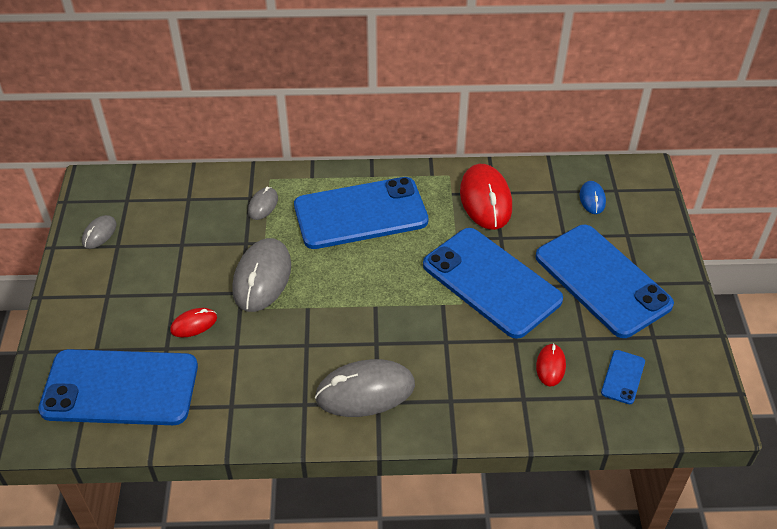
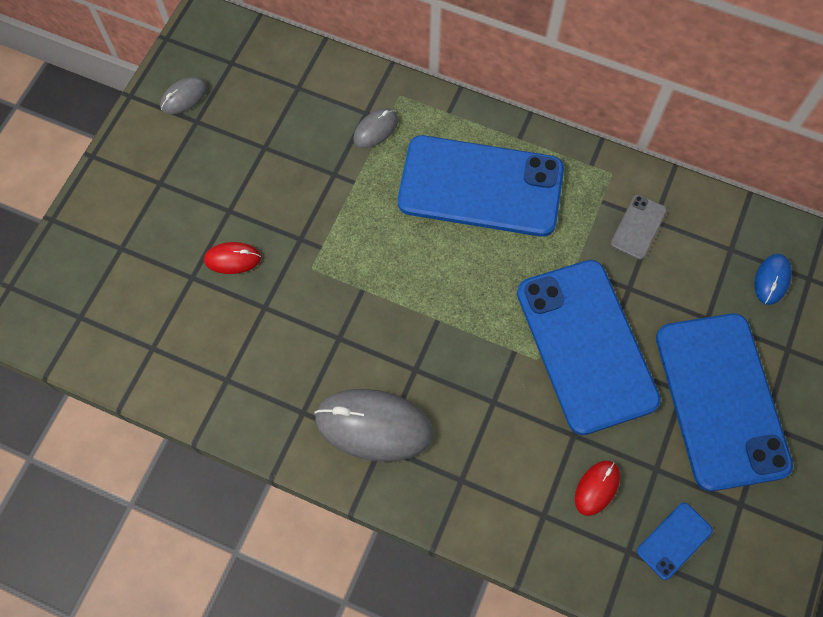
camera: 25 degrees right, 20 degrees up
(120, 388) = (125, 306): blue phone -> none
(262, 278) = (331, 229): grey mouse -> none
(485, 200) = (638, 227): red mouse -> grey phone

